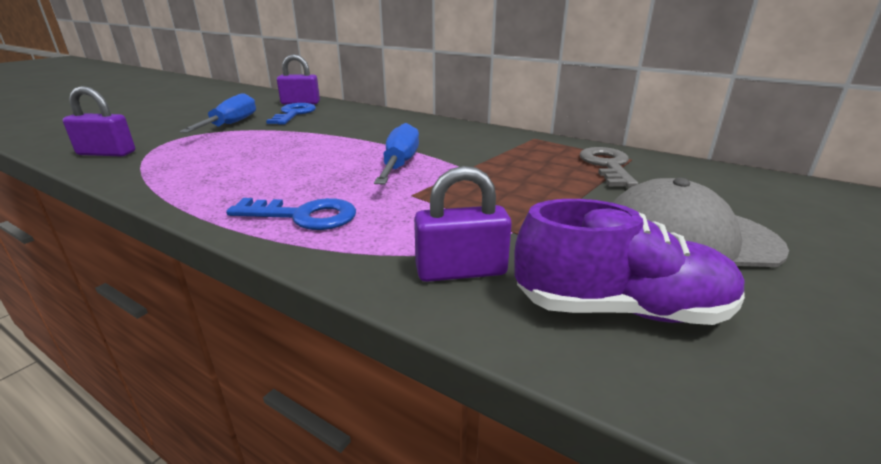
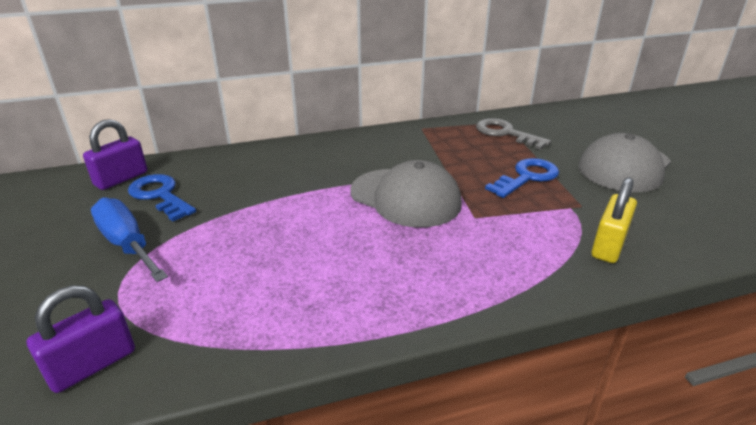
camera: 50 degrees left, 5 degrees up
(304, 216) = (466, 275): blue key -> blue key (527, 177)
(400, 164) = (405, 197): blue screwdriver -> grey cap
(461, 271) = (608, 246): purple padlock -> yellow padlock
(620, 309) = (680, 219): purple shoe -> none

